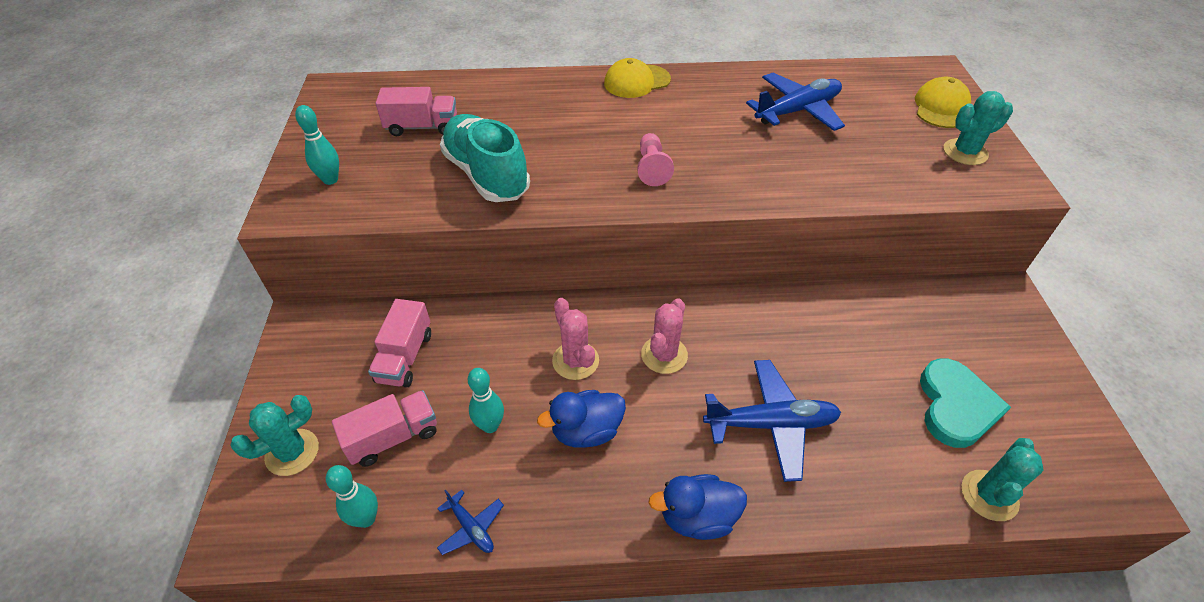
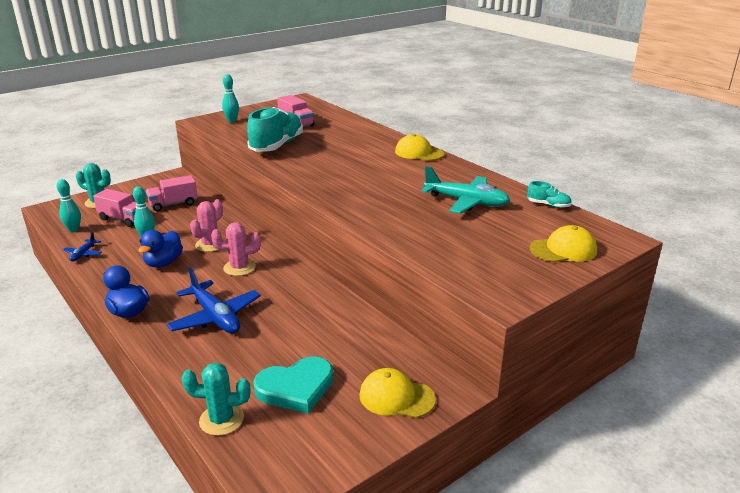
camera: 55 degrees right, 20 degrees down
(586, 431) = (163, 263): blue duck -> blue duck turned 105 degrees counterclockwise
(652, 168) = (337, 178): pink pawn -> none
(797, 111) = (466, 202): blue plane -> turquoise plane
(843, 70) = (548, 205): none -> turquoise shoe
(965, 152) = (513, 270): turquoise cactus -> none
(1002, 336) = (396, 397): none -> yellow cap

